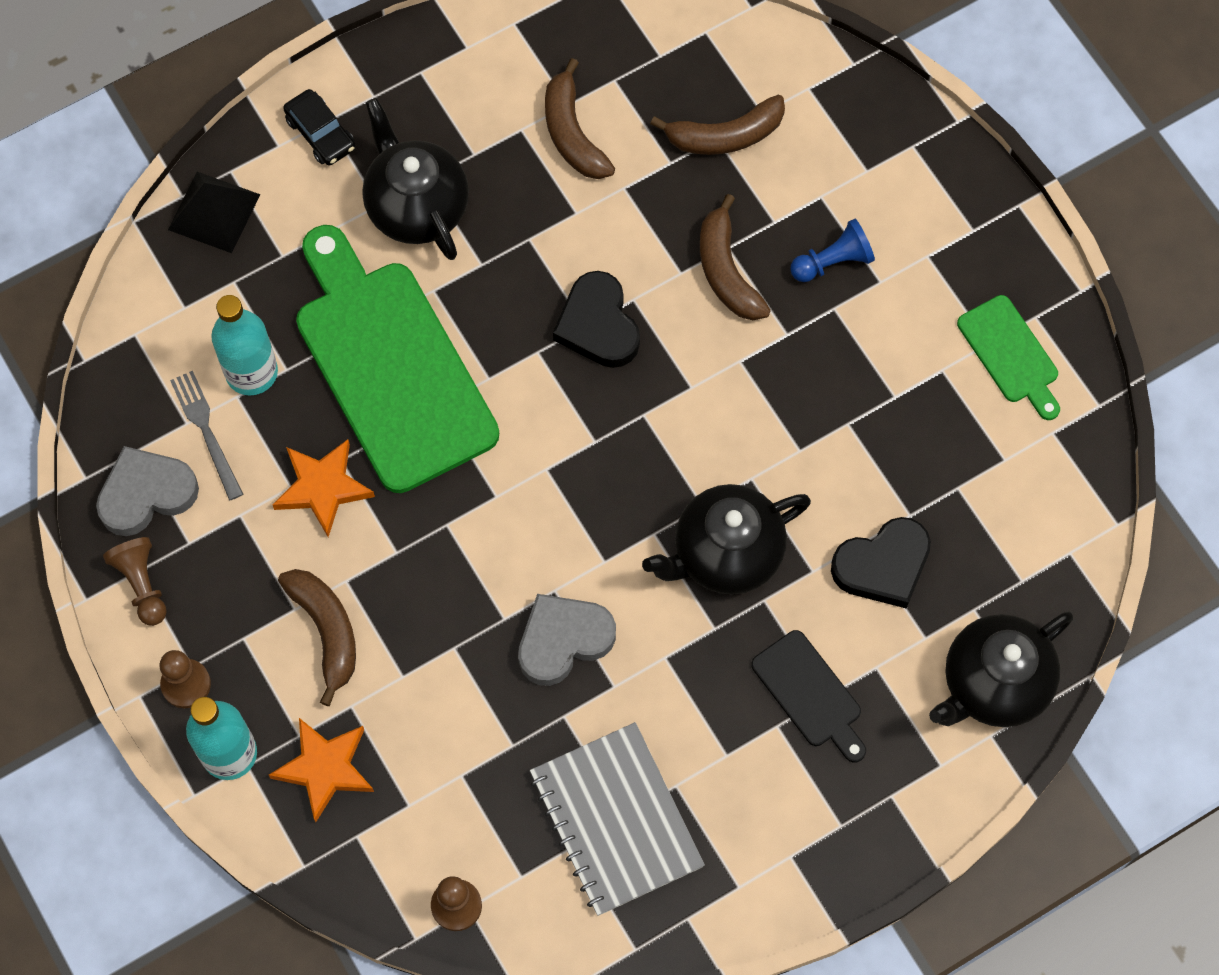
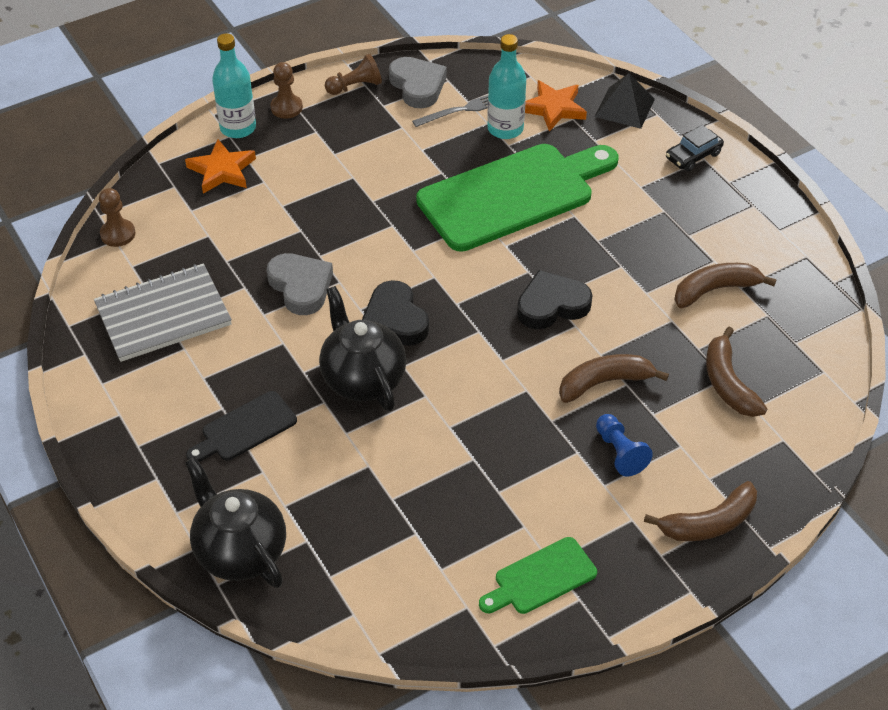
camera: 90 degrees right, 20 degrees down
(322, 488) = (420, 164): orange star -> orange star (553, 108)
(326, 631) = (317, 169): brown banana -> brown banana (709, 523)
(416, 207) = (640, 205): black teapot -> none
(883, 565) = (348, 479): black heart -> black heart (395, 319)

